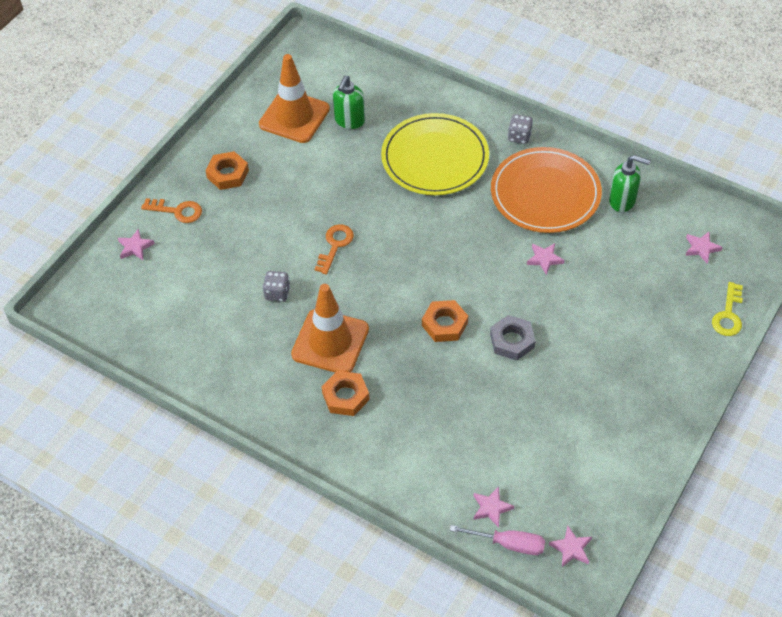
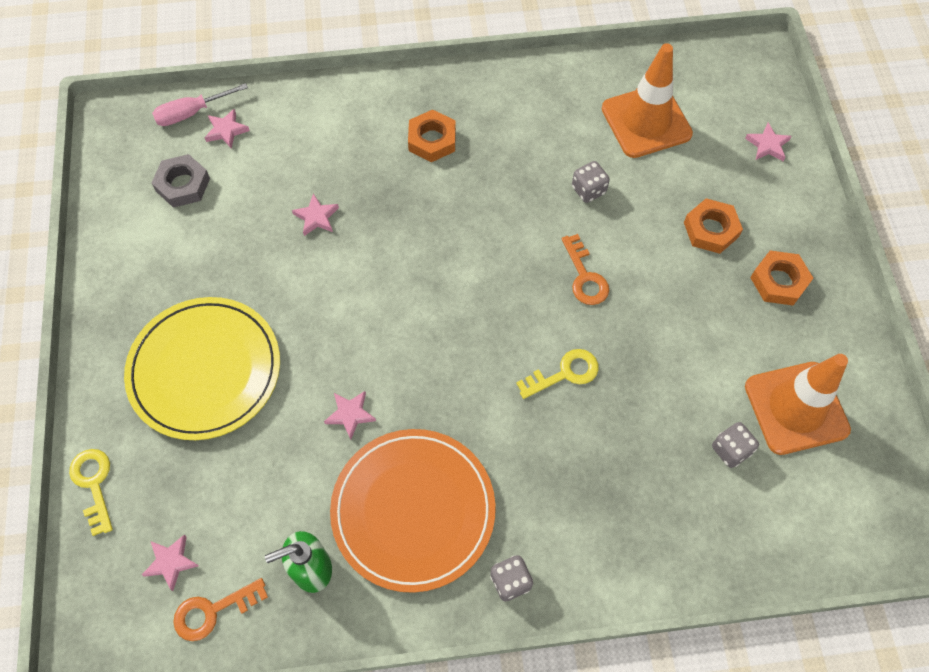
camera: 140 degrees right, 10 degrees up
(177, 211) = (776, 206): orange key -> orange key (213, 611)
(330, 342) = (492, 178): orange traffic cone -> orange traffic cone (646, 121)
(349, 121) = (730, 450): green soap dispenser -> grey dice
(400, 205) = (564, 373): none -> yellow key
(435, 158) = (583, 468): yellow plate -> yellow plate (205, 370)
(444, 324) = (399, 266): orange nut -> orange nut (711, 229)
(512, 341) = (317, 293): grey nut -> grey nut (183, 185)
(571, 548) = (134, 141): pink star -> pink star (316, 217)

